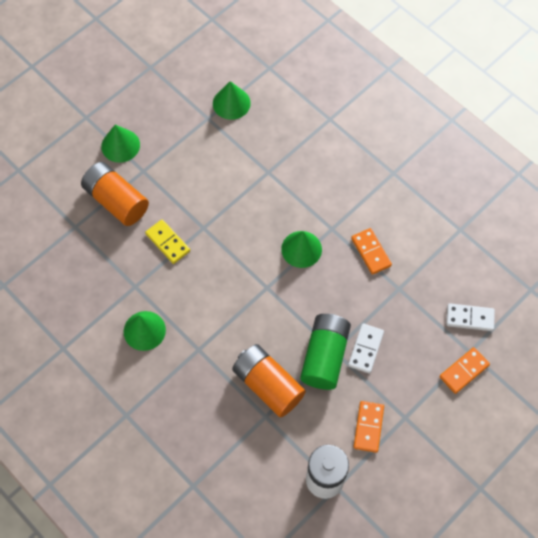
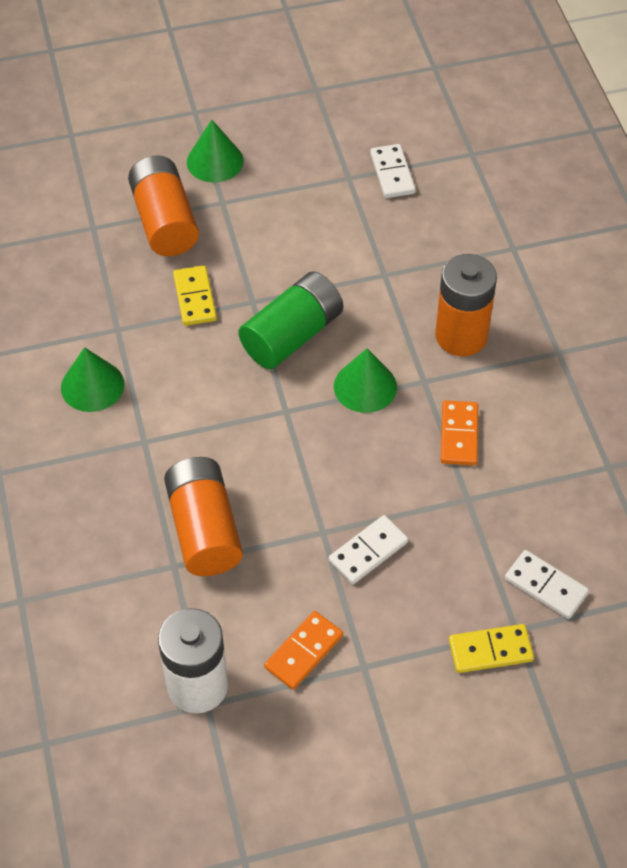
camera: 30 degrees right, 10 degrees down
(231, 103) = (392, 173): green cone -> white domino
(324, 356) = (305, 532): green battery -> green battery (292, 335)
(335, 190) = (461, 336): none -> orange battery
(464, 371) = (490, 650): orange domino -> yellow domino

